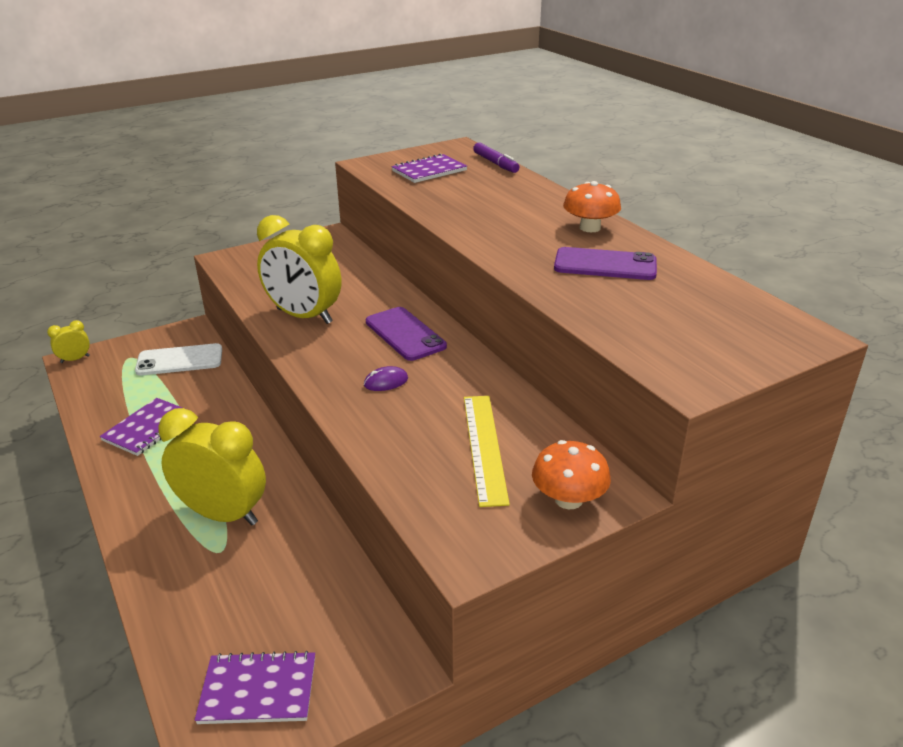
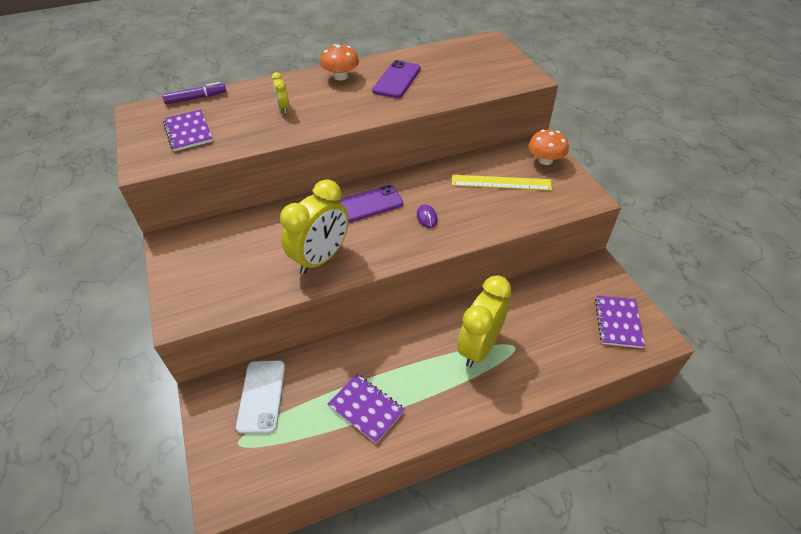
camera: 80 degrees left, 15 degrees up
(75, 359) = (220, 499): yellow clock -> yellow clock (283, 108)

